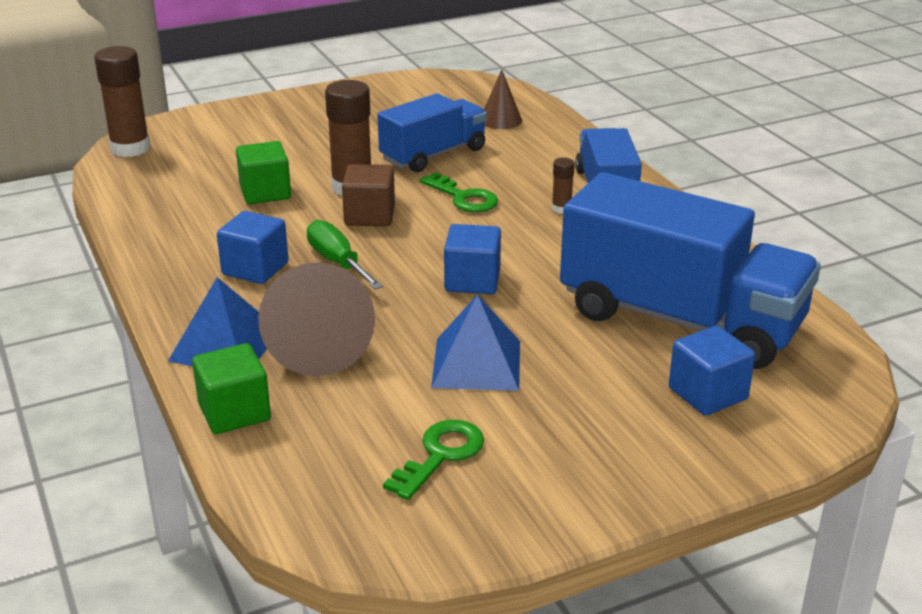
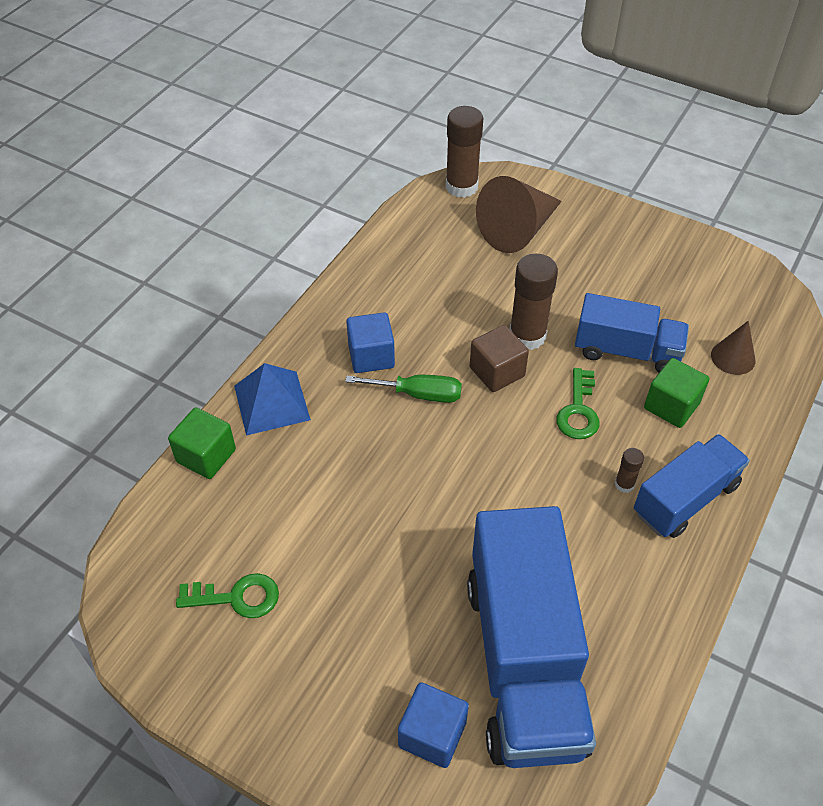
camera: 55 degrees right, 20 degrees up
(265, 192) = (472, 294): green cube -> green cube (671, 406)
(318, 344) = (311, 450): brown cone -> brown cone (518, 230)
(338, 262) = (418, 394): green screwdriver -> green screwdriver turned 75 degrees clockwise
(472, 281) = (462, 489): blue cube -> none
(476, 363) = (357, 555): blue pyramid -> none

